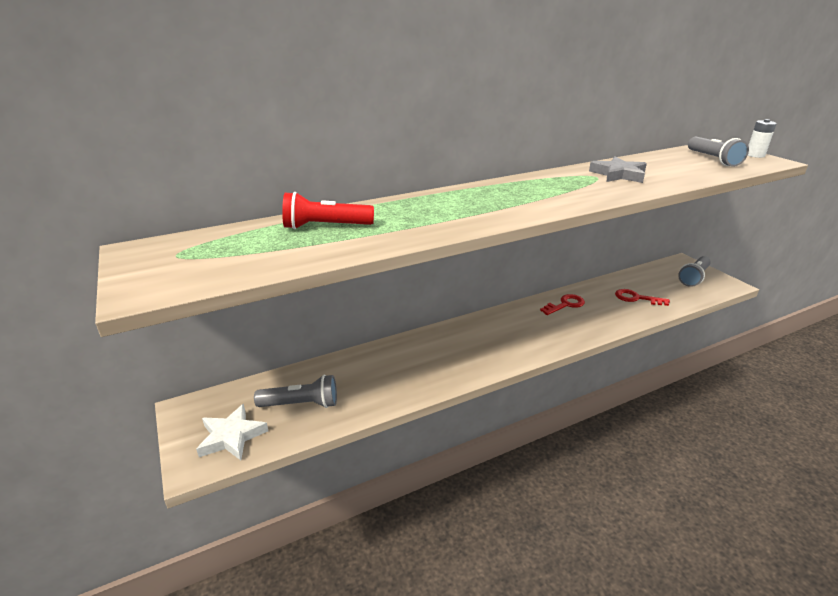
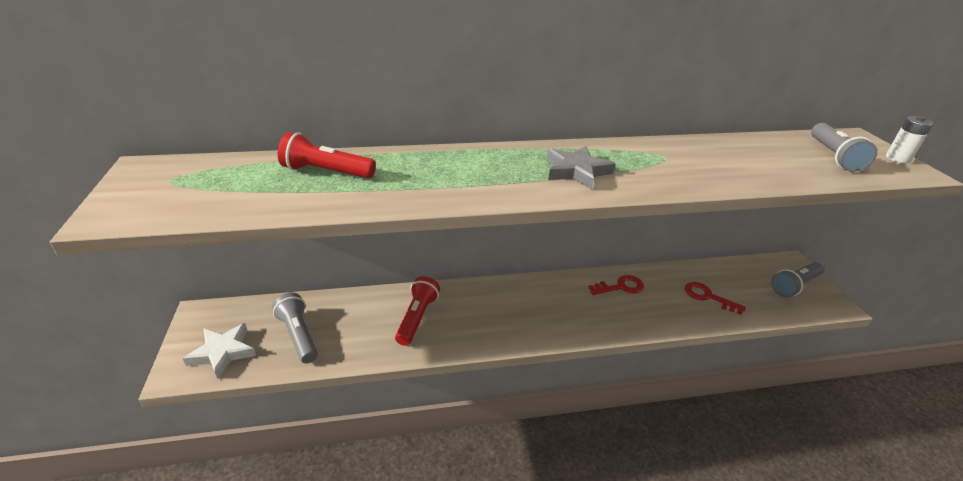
camera: 15 degrees right, 5 degrees up
(301, 404) = (298, 335): grey flashlight -> grey flashlight turned 135 degrees counterclockwise
(406, 365) = (417, 318): none -> red flashlight
(618, 174) = (694, 159): grey star -> grey star (576, 171)

